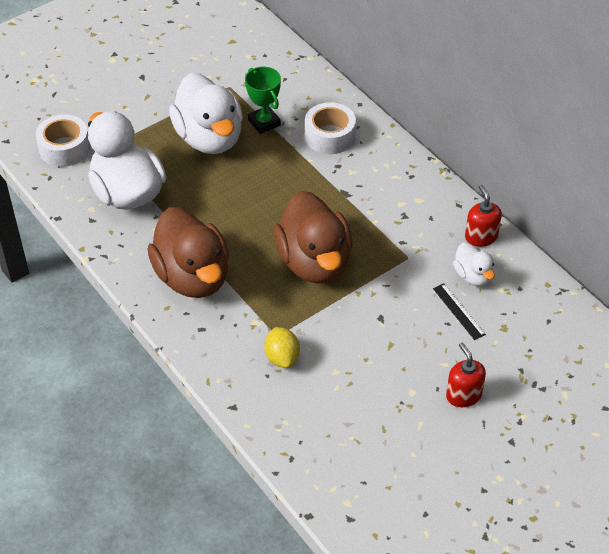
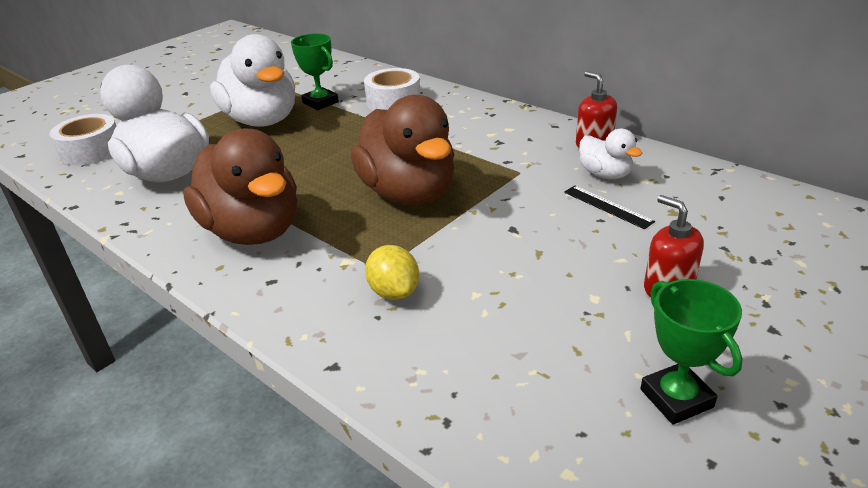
camera: 10 degrees left, 15 degrees down
(426, 473) = (676, 398): none -> green trophy

